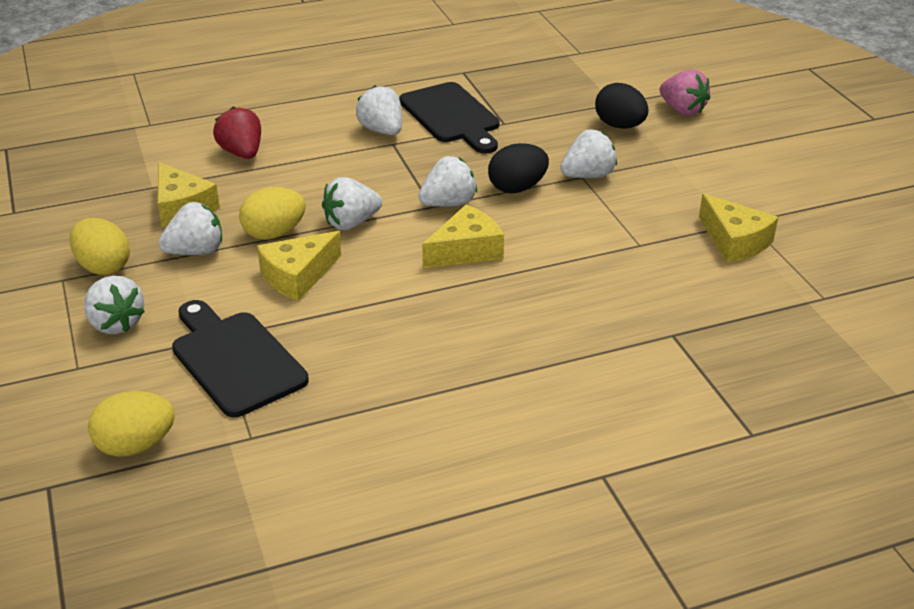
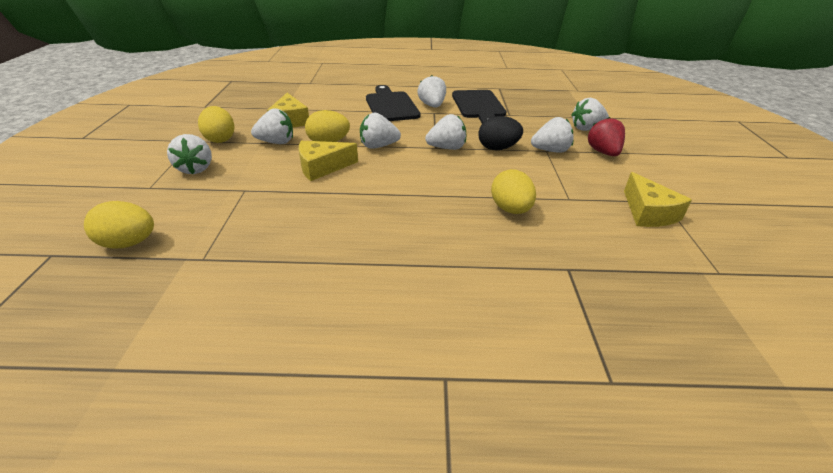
camera: 20 degrees right, 0 degrees up
(235, 359) = (241, 205): black cutting board -> black cutting board (391, 105)
(242, 153) = (345, 102): red strawberry -> red strawberry (603, 152)
(466, 250) = (440, 176): yellow cheese -> none
(577, 277) = (510, 209): none -> yellow egg
(619, 126) = (586, 128): black egg -> white strawberry
(682, 110) = (635, 128): pink strawberry -> none

